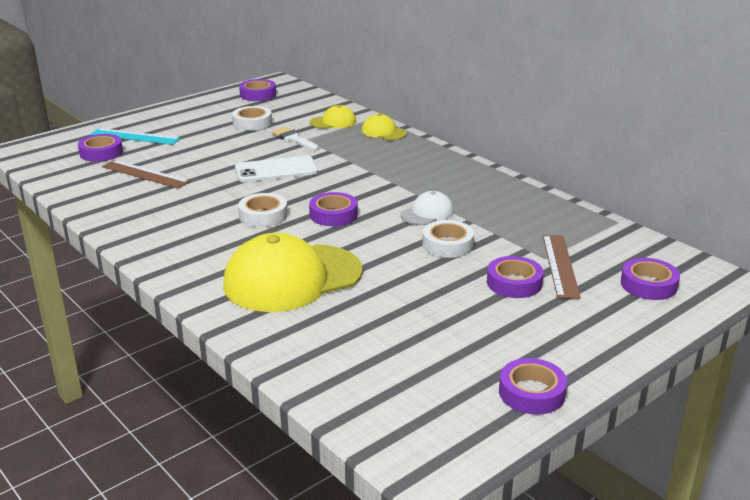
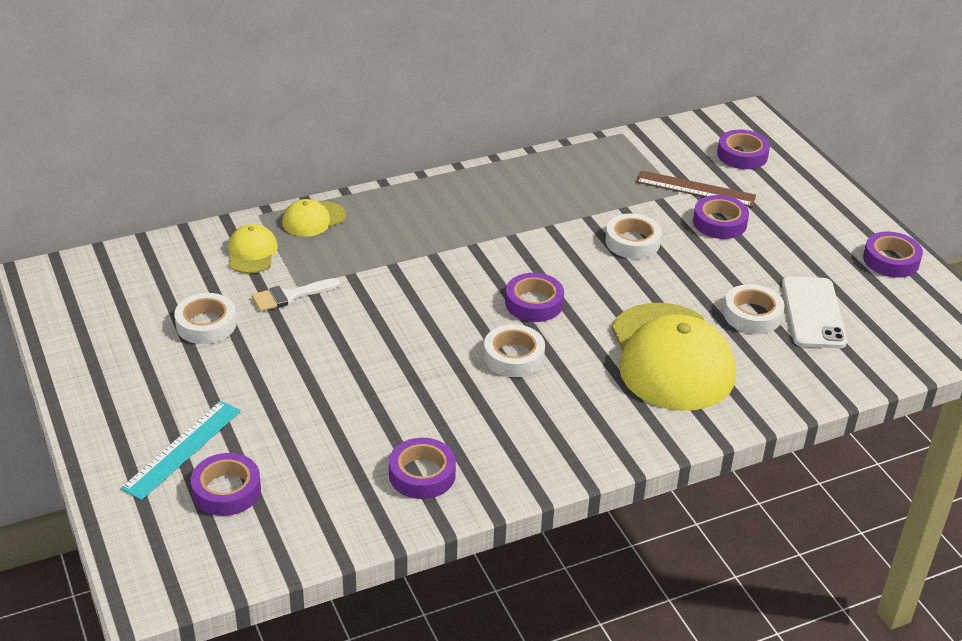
camera: 75 degrees left, 10 degrees up
(145, 174) = (335, 448): brown ruler -> none
(258, 94) = (90, 302): purple tape -> purple tape (422, 474)
(276, 170) = (386, 327): white phone -> white phone (813, 313)
(376, 312) = (752, 315): none -> white tape
(427, 213) = (557, 238): white cap -> none

